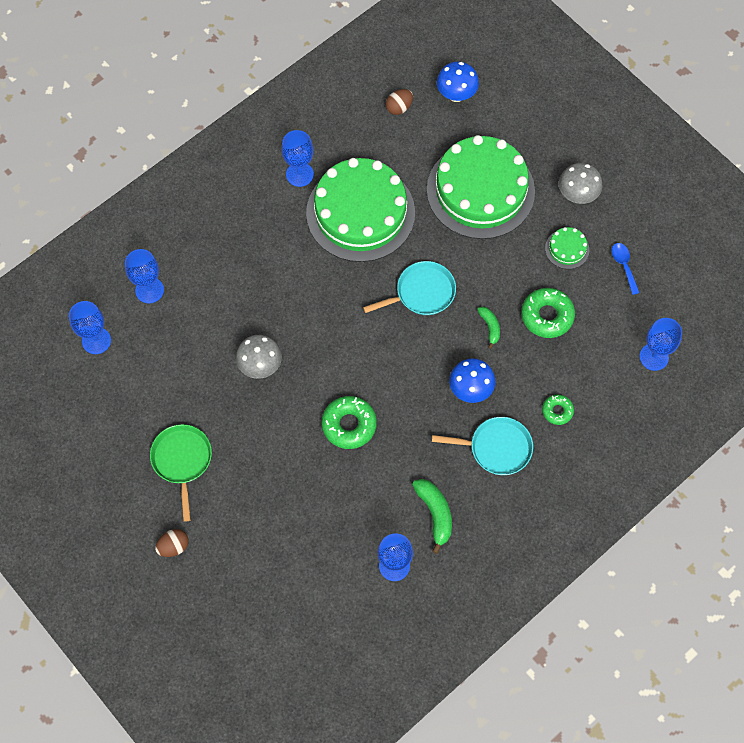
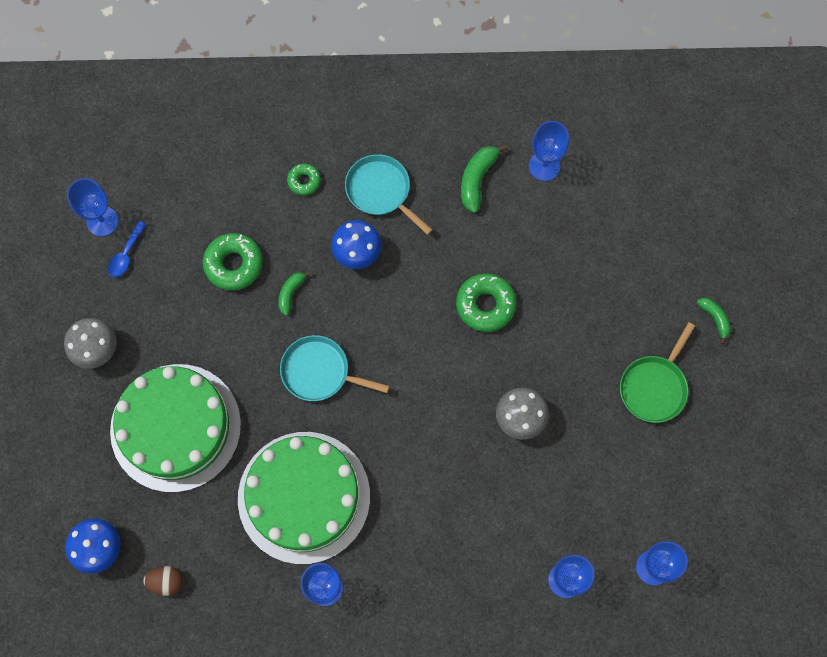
camera: 140 degrees left, 5 degrees up
(173, 546) = (714, 319): brown egg -> green banana
(567, 249) = (157, 308): green cake -> none
(654, 357) = (183, 161): blue goblet -> blue goblet (102, 221)

